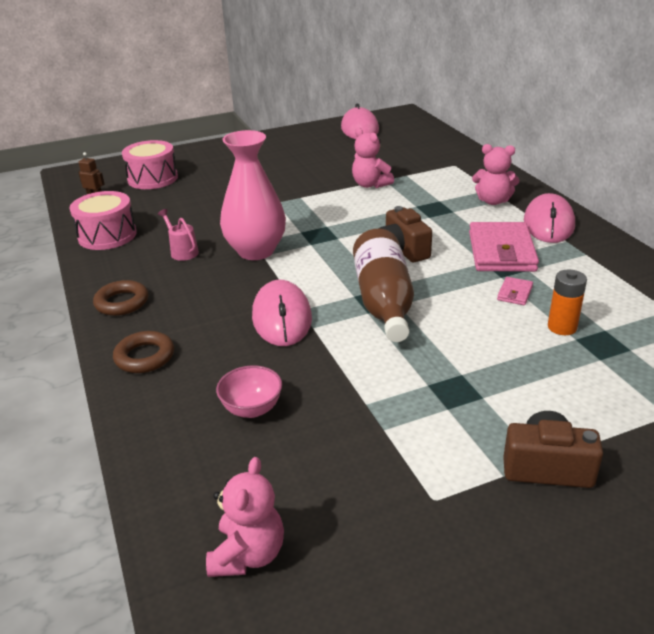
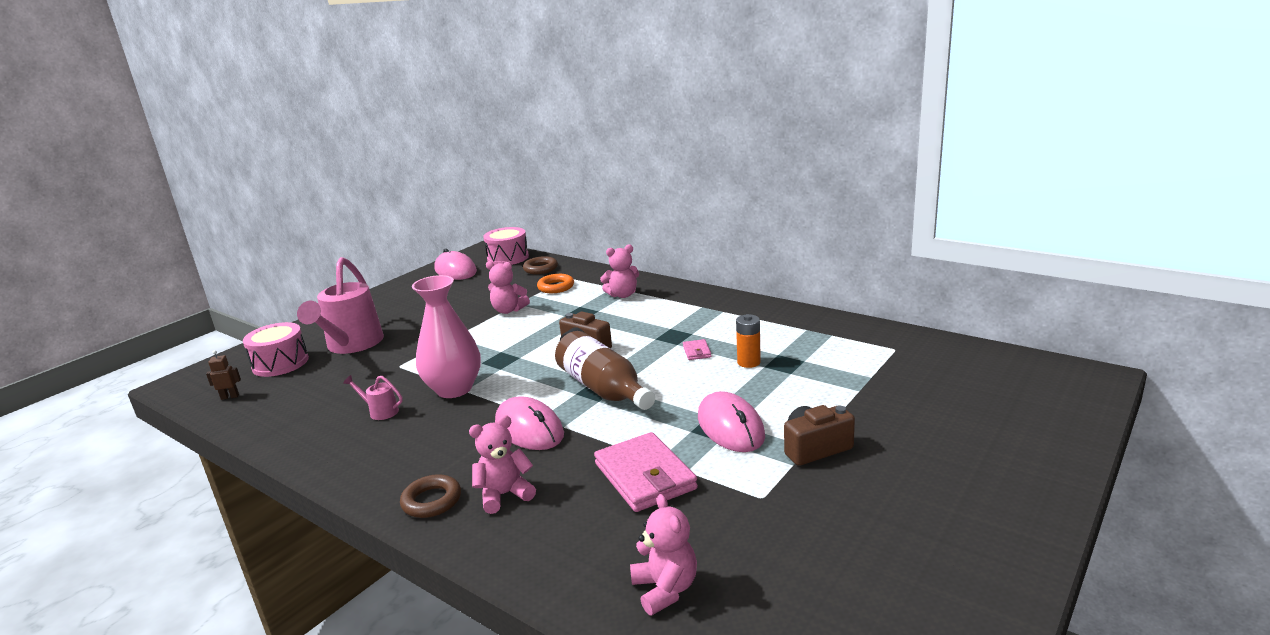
camera: 30 degrees left, 10 degrees down
(107, 235) = (282, 424): pink drum -> pink drum (508, 258)
(122, 302) = (361, 470): brown ring -> brown ring (540, 269)
(203, 378) = (504, 495): none -> pink teddy bear
(216, 179) = (351, 345): none -> pink watering can
(252, 409) = (570, 499): pink bowl -> none
(434, 172) = (556, 287): none -> orange ring
(501, 251) = (661, 327): pink wallet -> pink wallet (645, 476)
(548, 223) = (678, 298): pink mouse -> pink mouse (730, 427)

